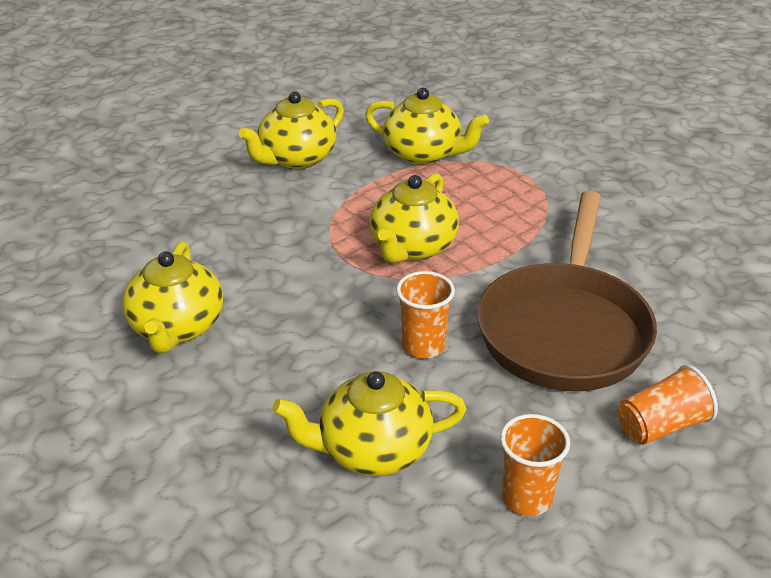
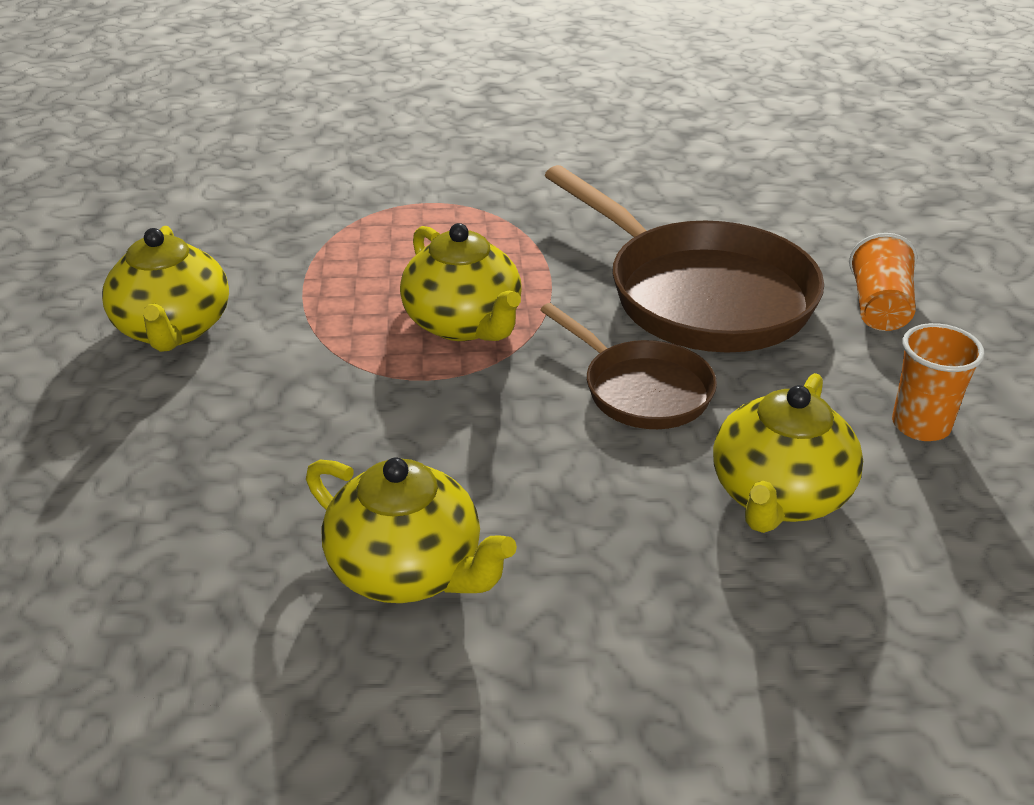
camera: 55 degrees left, 0 degrees up
(423, 154) = (300, 242): yellow teapot -> none
(423, 346) = (641, 389): orange cup -> brown pan

